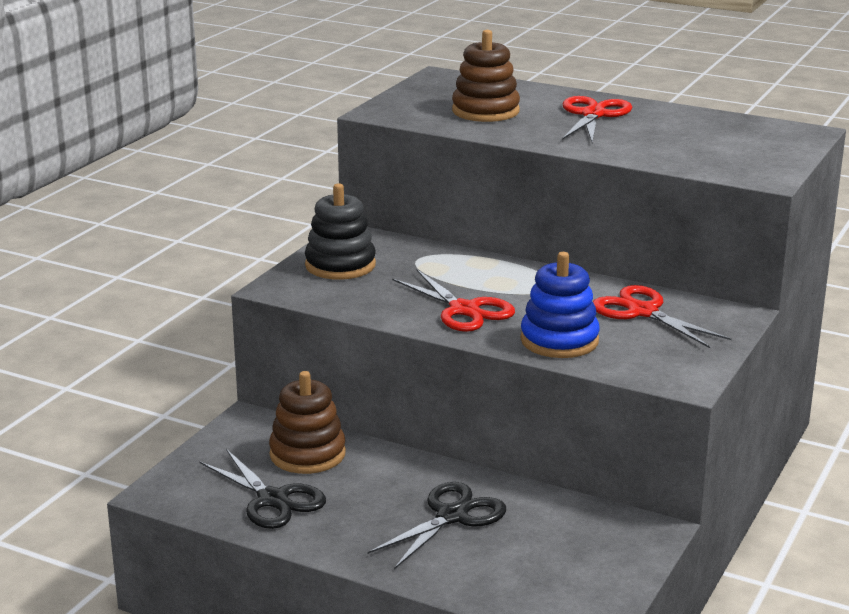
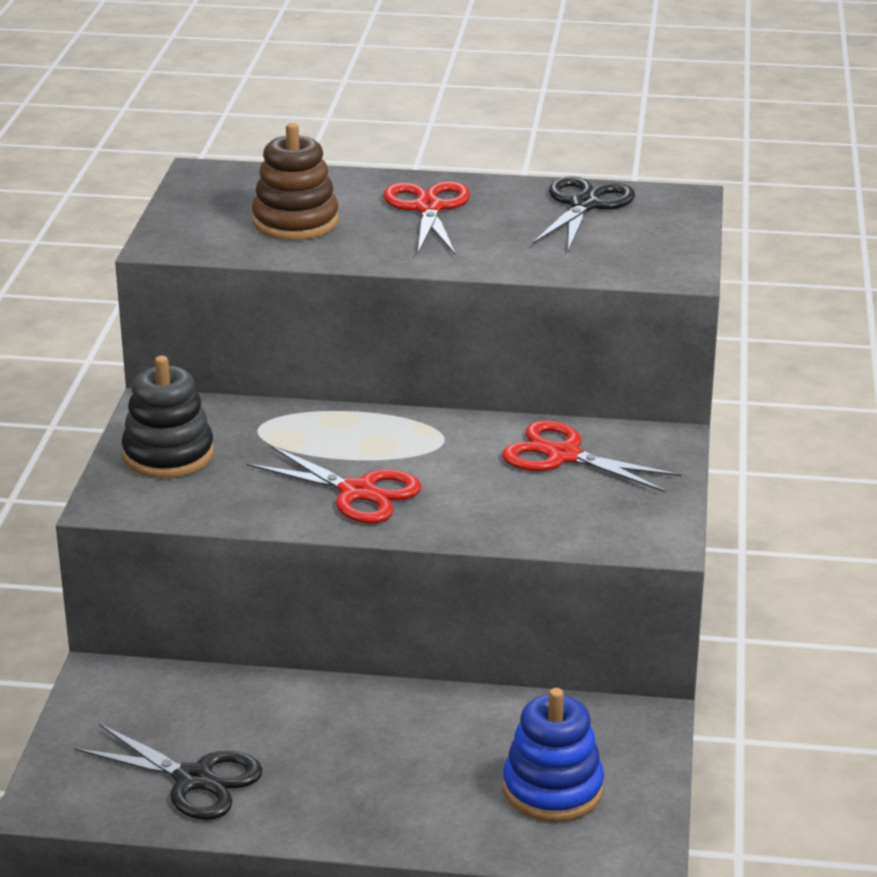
camera: 20 degrees left, 5 degrees up
(307, 454) = (201, 708): brown stacking toy -> none
(452, 516) = (418, 752): black scissors -> black scissors (584, 205)
(559, 340) = (491, 514): blue stacking toy -> blue stacking toy (552, 789)

